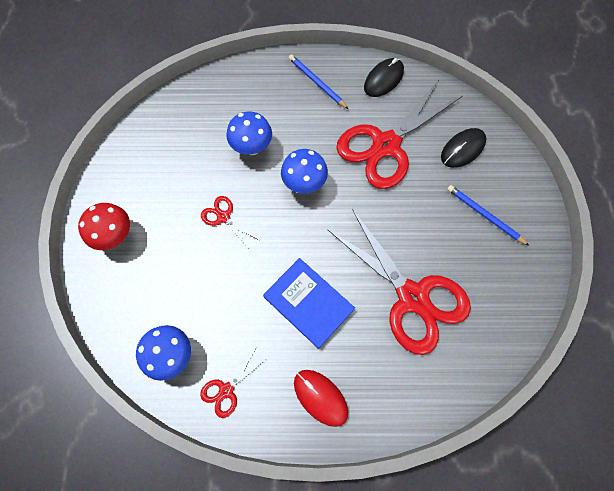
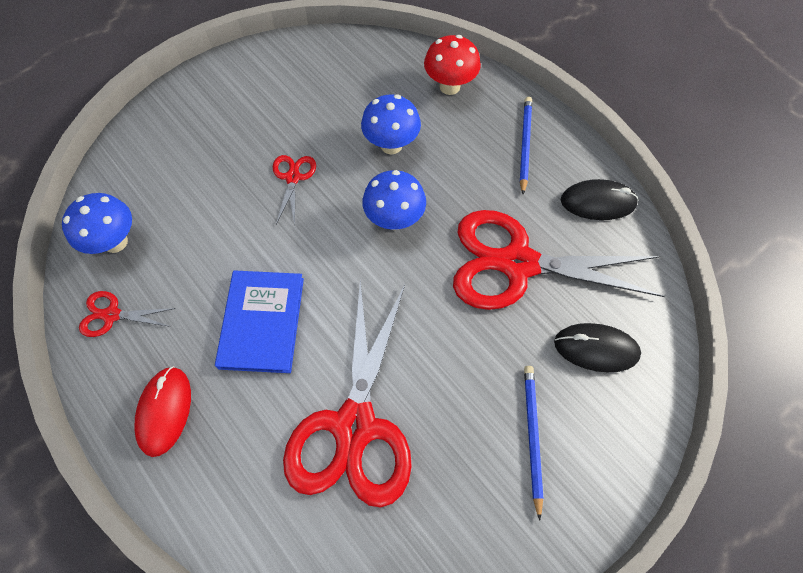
camera: 50 degrees right, 5 degrees down
(116, 236) = (200, 110): red mushroom -> red mushroom (449, 86)

